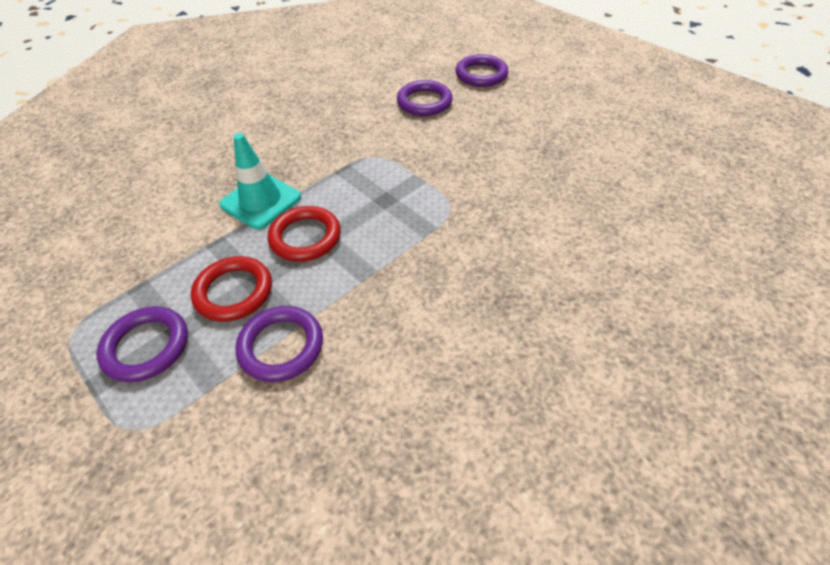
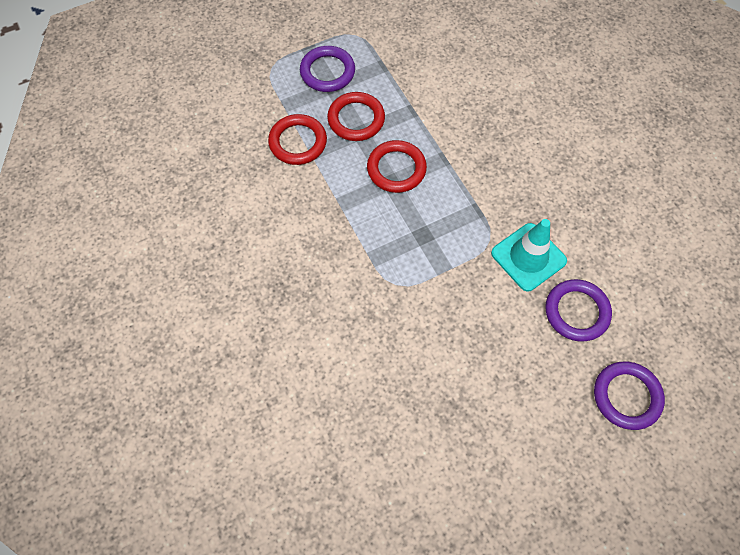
camera: 105 degrees right, 15 degrees up
(261, 201) = (451, 143): turquoise traffic cone -> turquoise traffic cone (528, 257)
(281, 346) = (298, 142): purple ring -> red ring

